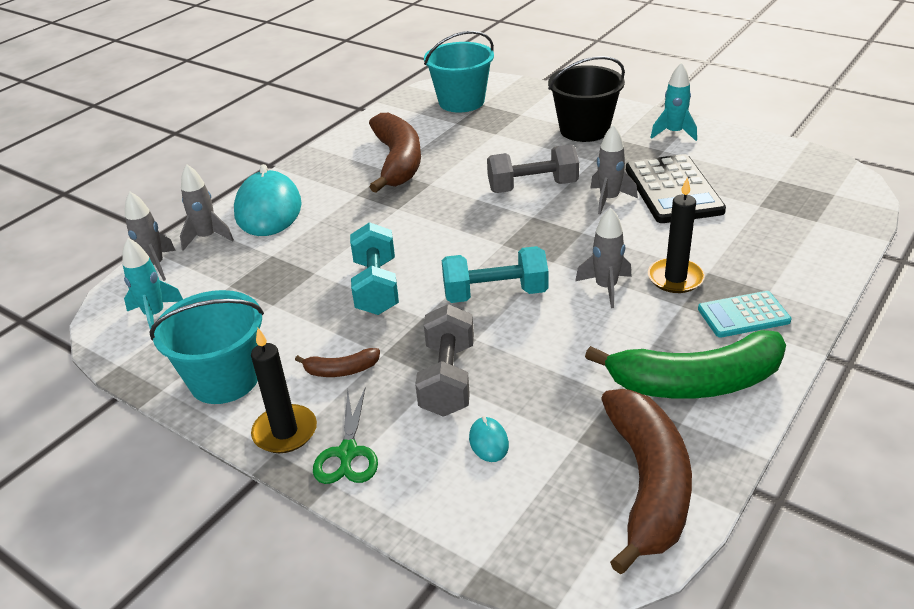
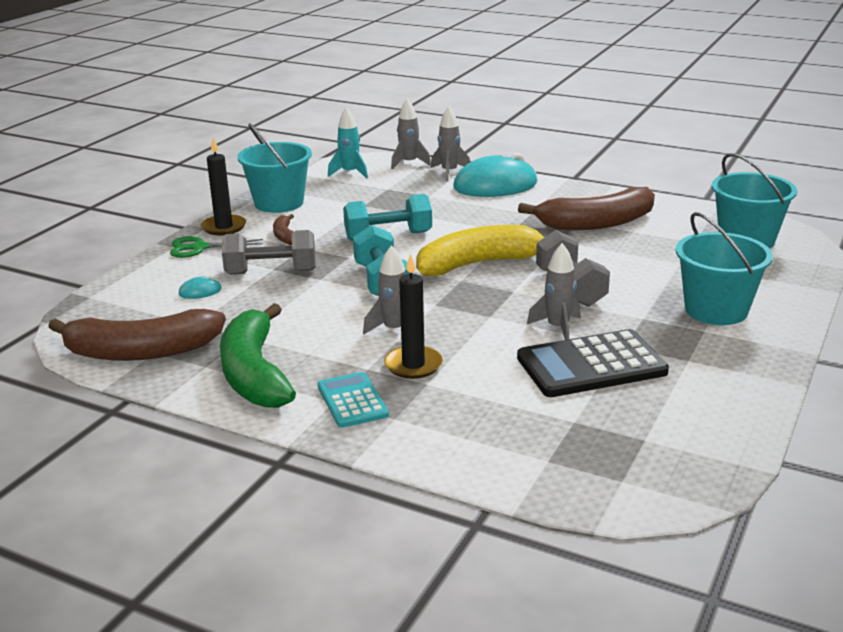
camera: 80 degrees right, 10 degrees down
(468, 231) = (479, 264): none -> yellow banana
(584, 130) = (716, 310): black bucket -> turquoise bucket
(674, 133) = (739, 367): turquoise rocket -> none

